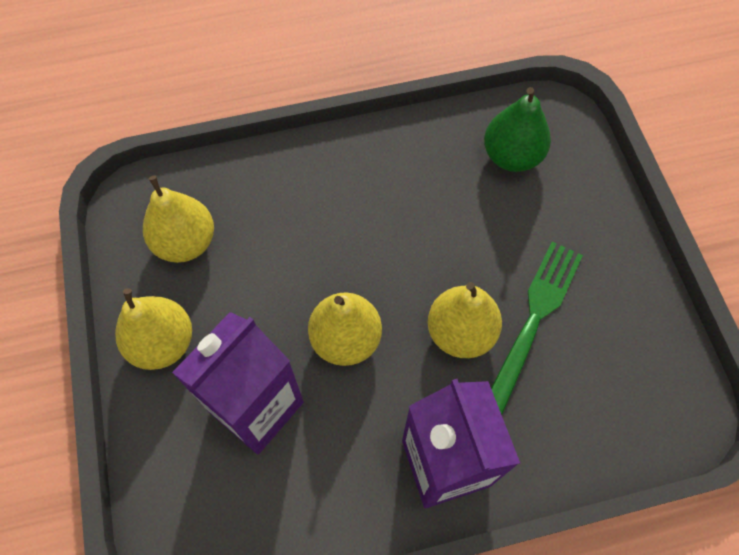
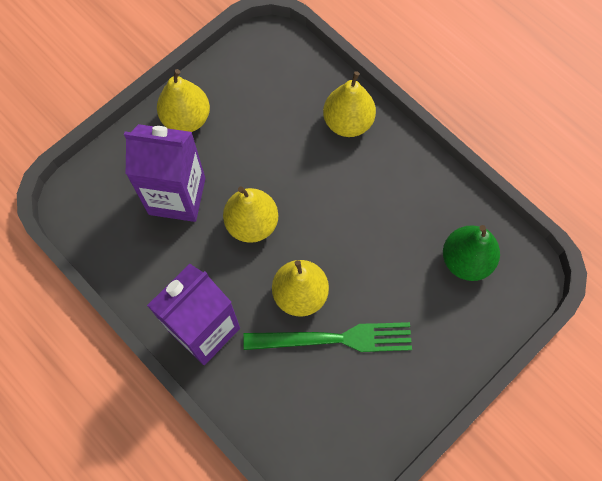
camera: 60 degrees right, 5 degrees up
(186, 242) = (261, 89): yellow pear -> yellow pear (348, 122)

